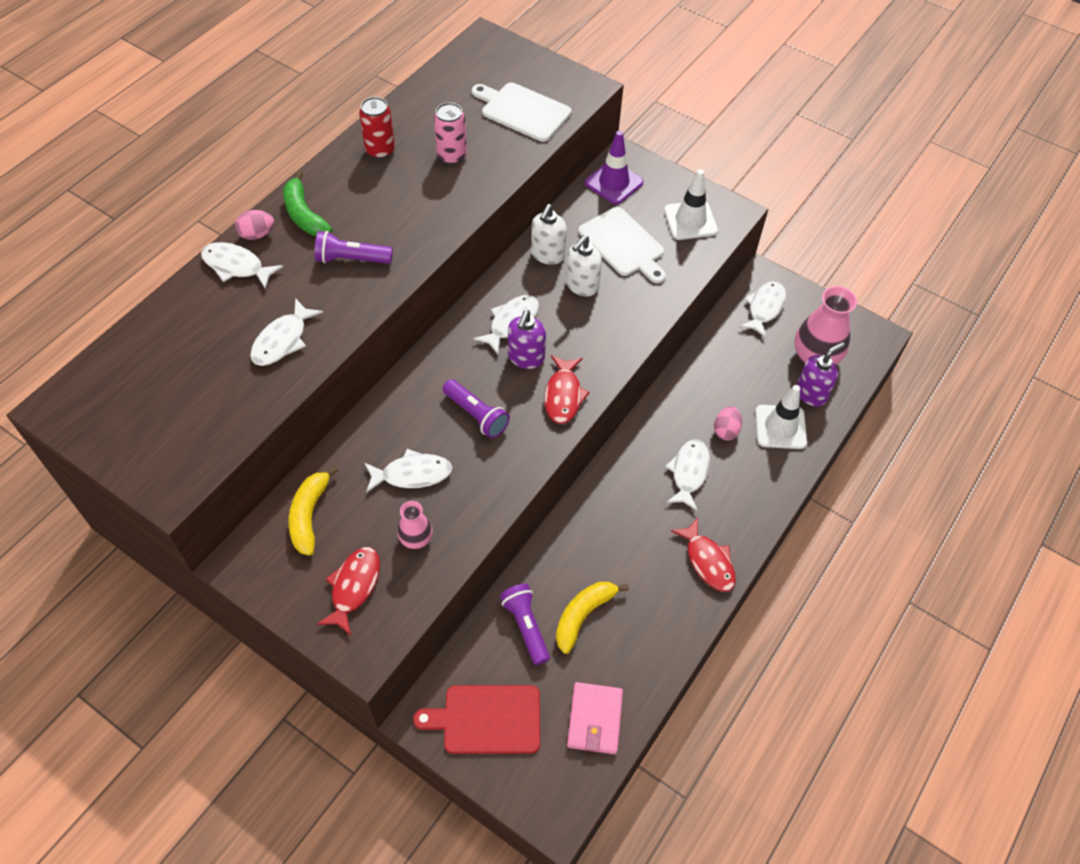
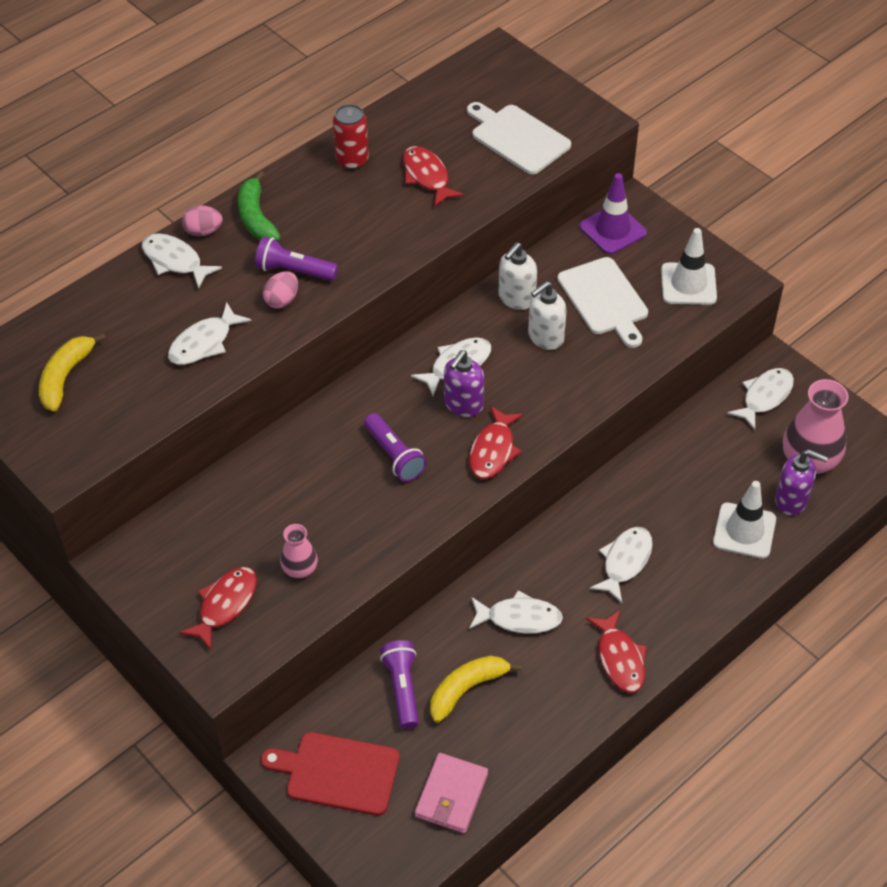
camera: 15 degrees right, 5 degrees down
(309, 515) = (197, 527): yellow banana -> yellow banana (66, 377)
(412, 474) = (312, 504): white fish -> white fish (519, 618)
(452, 156) = (427, 177): pink can -> red fish
(726, 430) = (680, 524): pink egg -> pink egg (282, 300)
(811, 394) = (791, 500): purple soap dispenser -> purple soap dispenser turned 45 degrees clockwise

